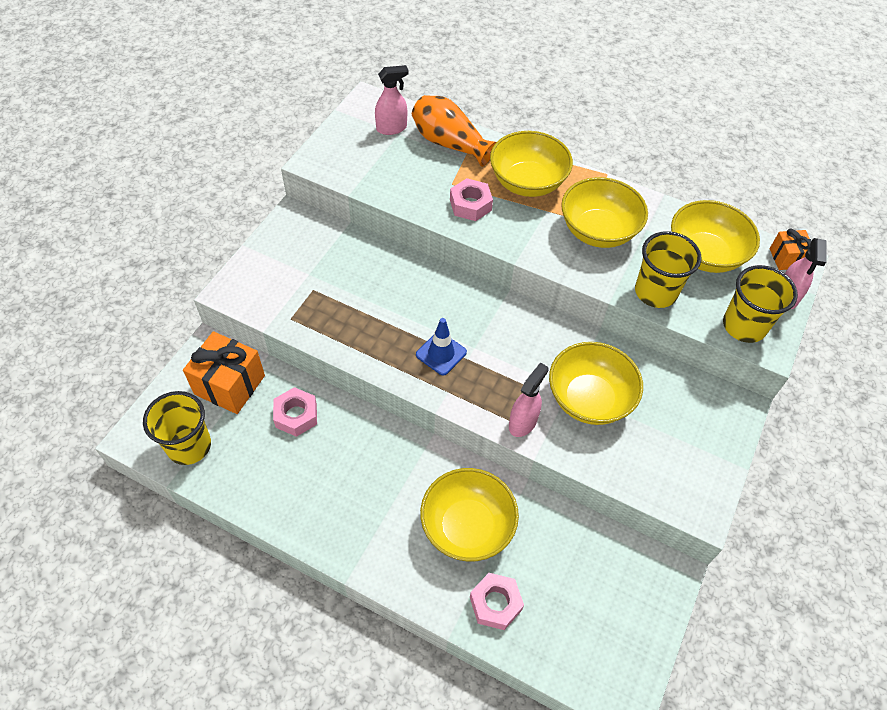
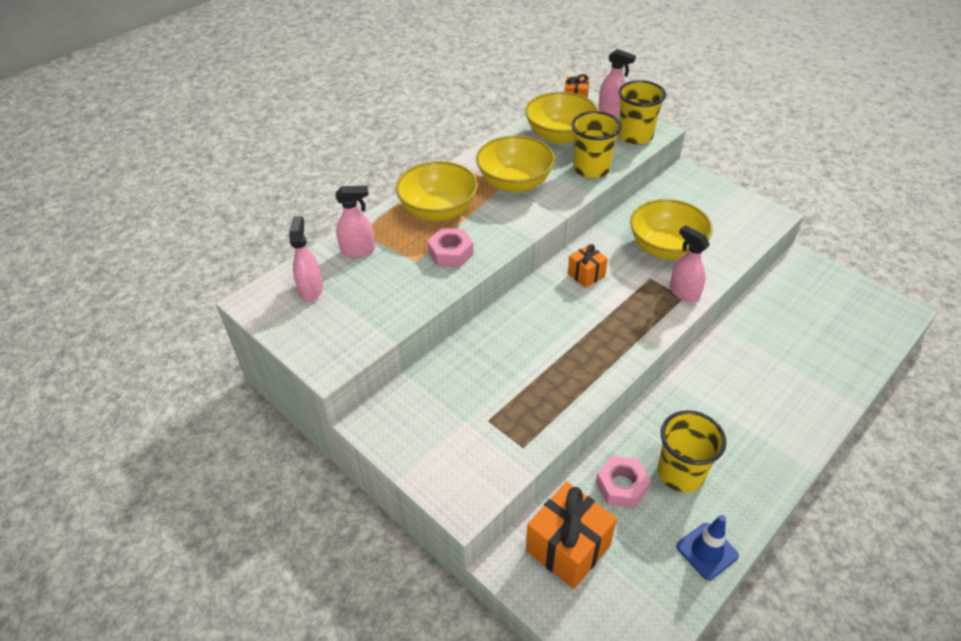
camera: 70 degrees left, 10 degrees down
(189, 446) = (646, 602): yellow cup -> yellow cup (680, 473)
(441, 353) = (598, 331): blue traffic cone -> blue traffic cone (707, 551)
(449, 143) = (358, 251): orange vase -> pink spray bottle
(467, 526) = (759, 371): yellow bowl -> none
(495, 603) = (831, 368): pink nut -> none
(517, 332) = (586, 275): none -> orange gift

